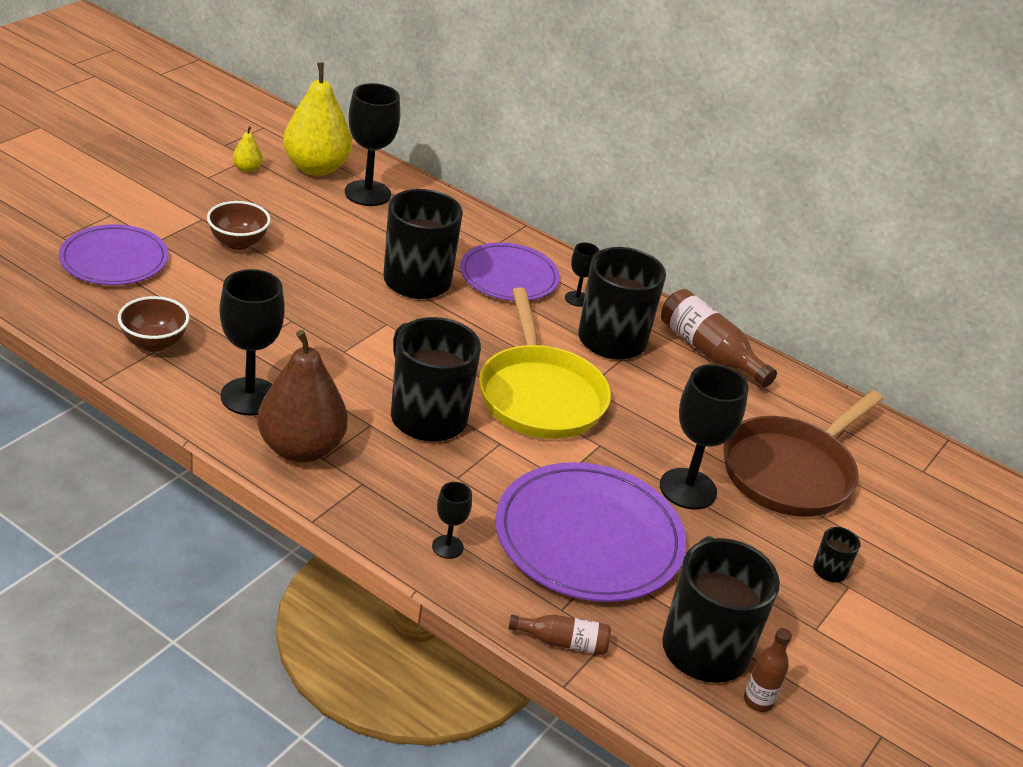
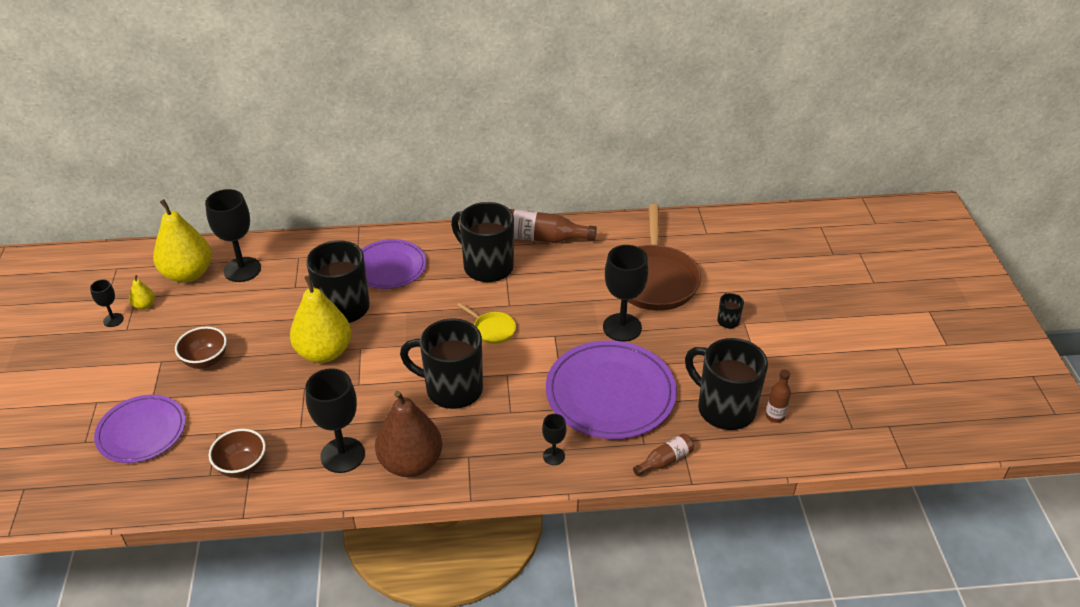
camera: 35 degrees left, 5 degrees up
(349, 305) = (324, 352): none -> yellow pear
(540, 395) = (492, 329): yellow pan -> yellow pan, size x0.45
(577, 299) = (441, 254): black goblet -> black goblet (113, 320)

